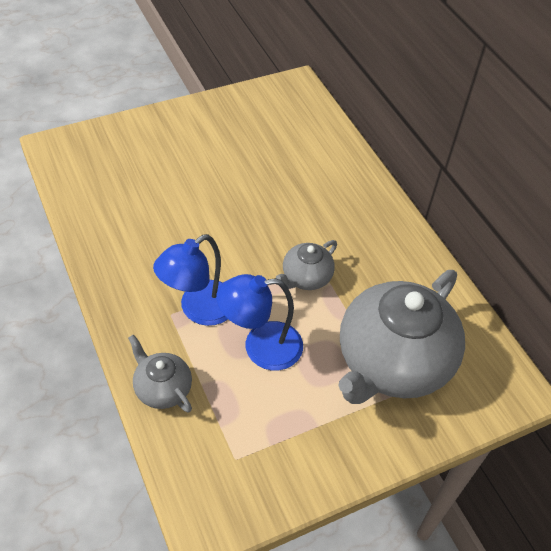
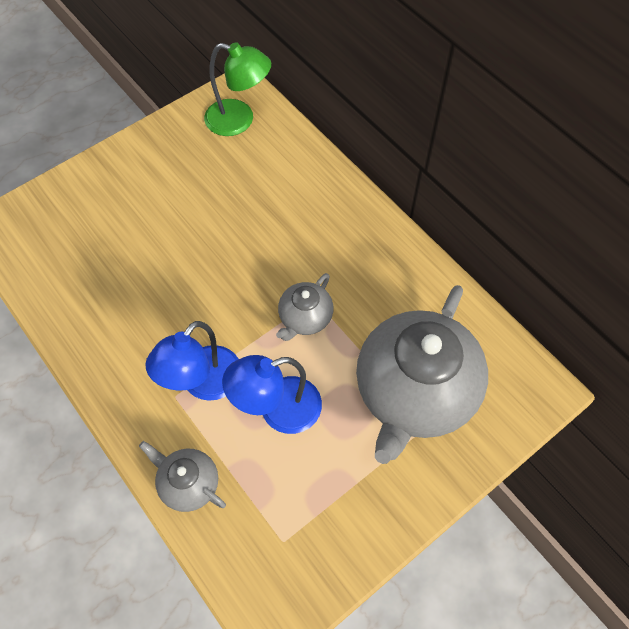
camera: 10 degrees left, 10 degrees up
(289, 109) = (239, 120): none -> green lamp

